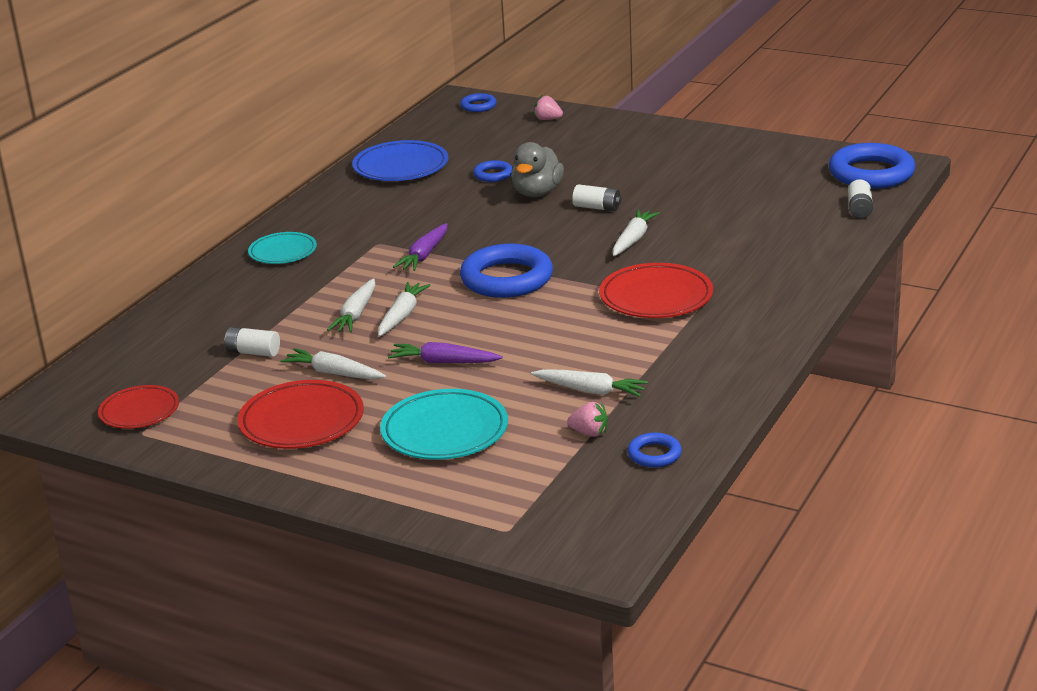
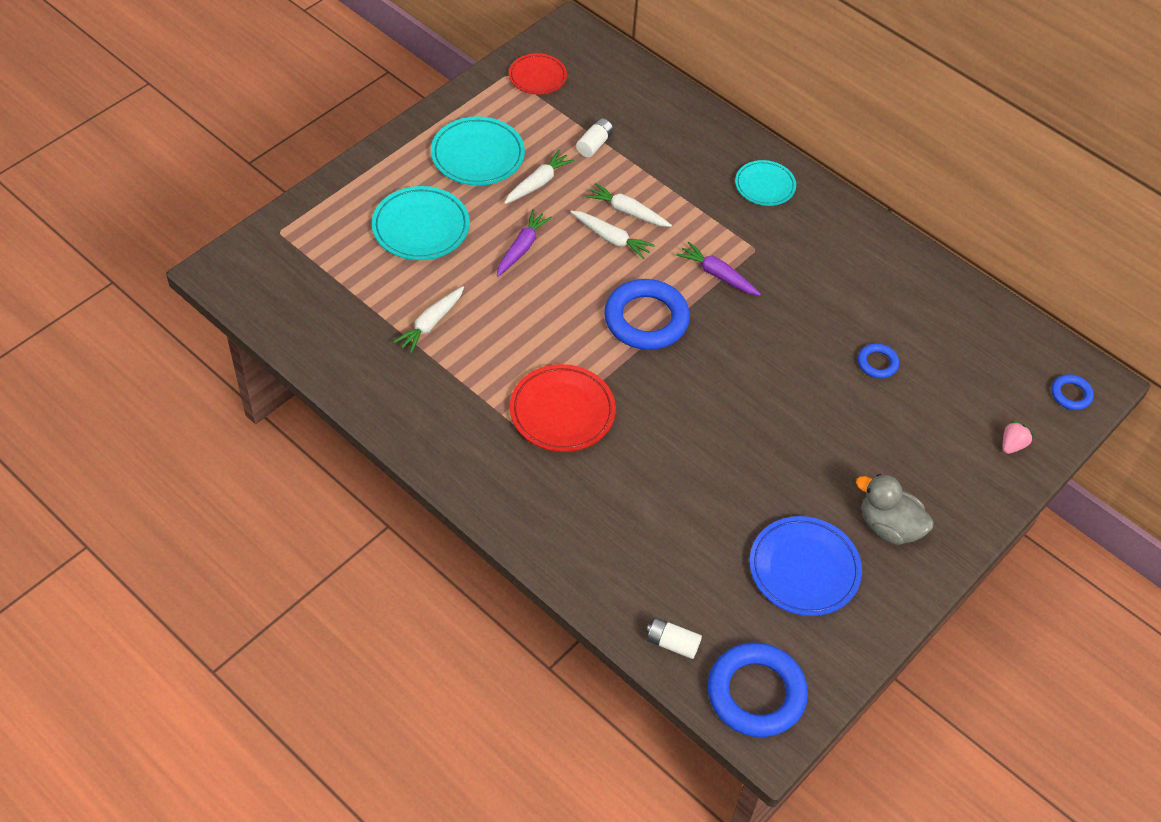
camera: 100 degrees right, 25 degrees up
(302, 421) = (477, 155): red plate -> turquoise plate
(401, 167) = (923, 297): blue plate -> blue plate (804, 569)
(537, 193) = (820, 386): grey duck -> grey duck (889, 526)
(589, 433) = (372, 306): pink strawberry -> none
(597, 207) = (766, 423): white battery -> none
(633, 239) = (684, 430): white carrot -> none
(654, 454) = (322, 335): blue ring -> none

